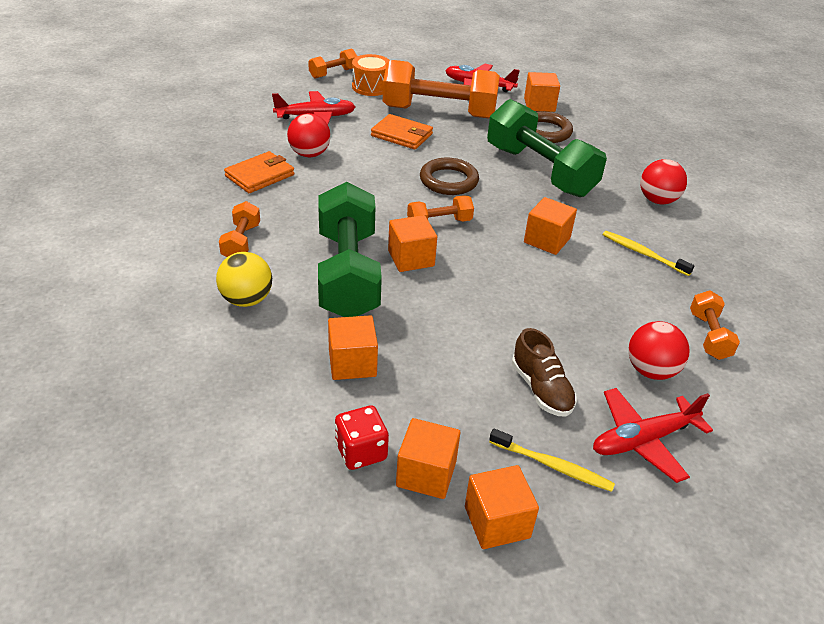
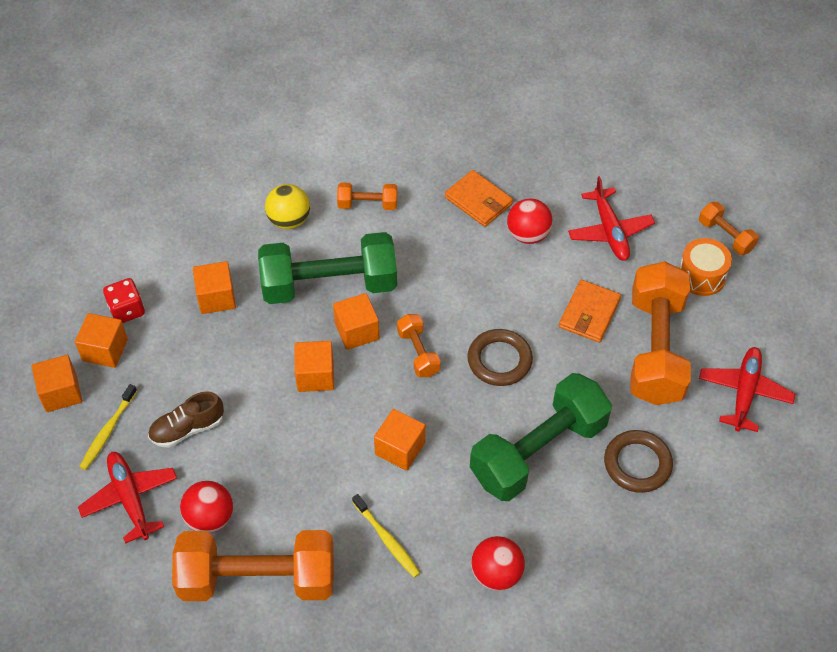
camera: 90 degrees right, 15 degrees up
(539, 105) = (710, 462): orange cube -> orange cube (315, 376)
(643, 253) = (387, 540): yellow toothbrush -> yellow toothbrush turned 105 degrees clockwise
(709, 336) = (258, 579): orange dumbbell -> orange dumbbell, size x2.15

